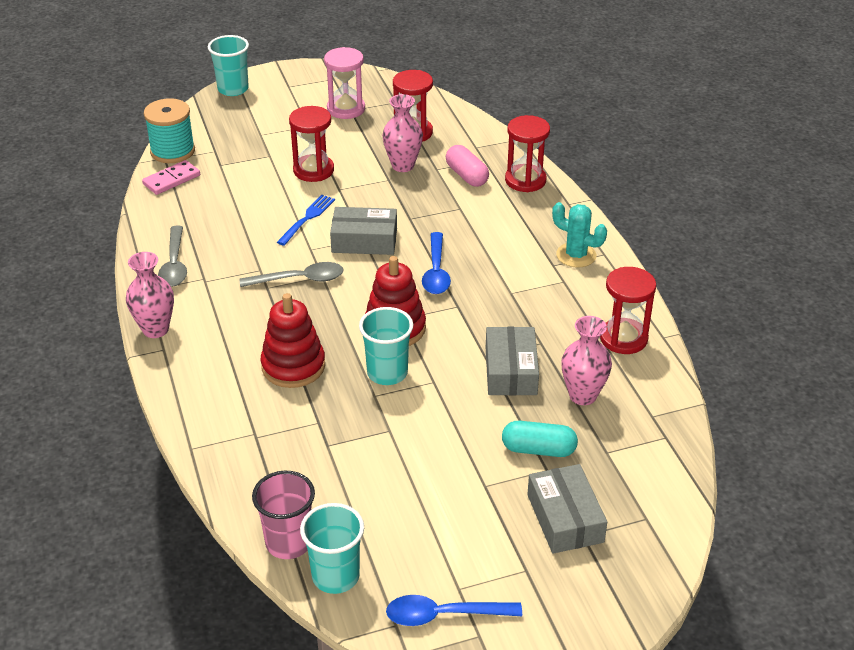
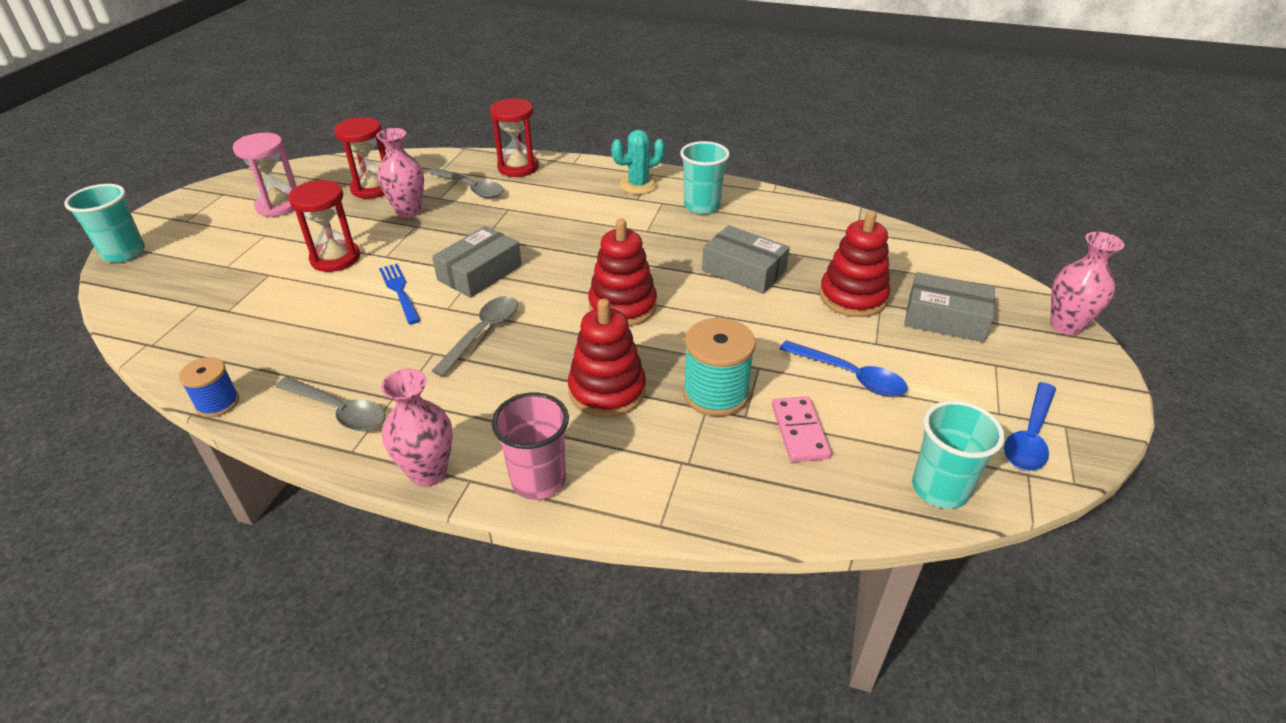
camera: 55 degrees left, 0 degrees up
(141, 216) = (218, 403): none -> blue spool
(171, 180) = (193, 354): pink domino -> pink domino (799, 431)
(172, 151) = (147, 333): turquoise spool -> turquoise spool (715, 393)
(288, 543) = (869, 504): pink cup -> pink cup (538, 480)
(387, 373) = (679, 336): turquoise cup -> turquoise cup (701, 206)
(436, 271) = (574, 253): blue spoon -> blue spoon (849, 376)
(467, 175) = (471, 188): pink capsule -> grey spoon
(538, 449) = (852, 297): turquoise capsule -> red stacking toy
(582, 395) = (806, 250): pink vase -> pink vase (1065, 325)
(623, 338) = (758, 206): red hourglass -> none

